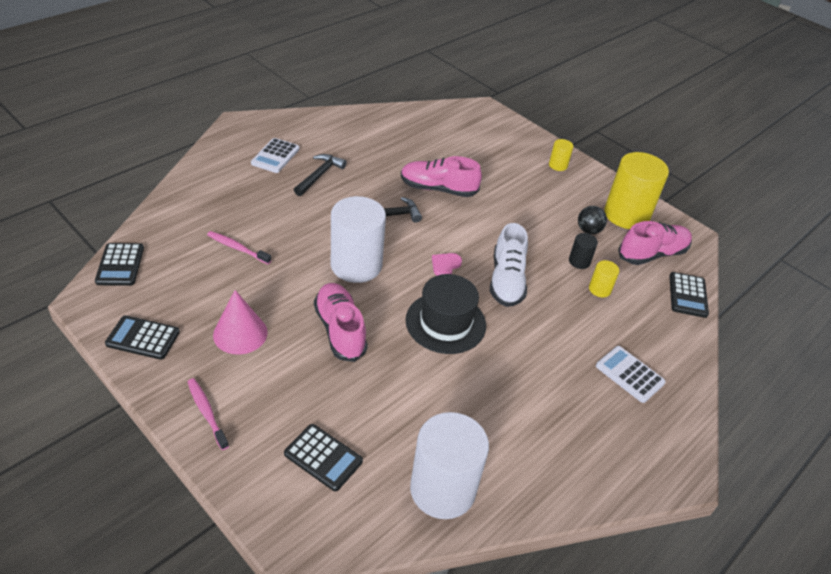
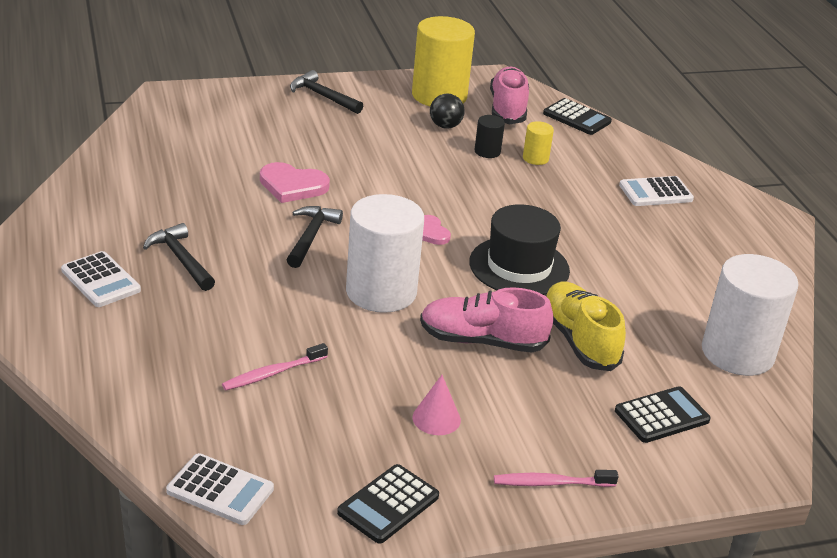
camera: 60 degrees left, 10 degrees down
(120, 265) = (220, 490): black calculator -> white calculator
(240, 333) = (436, 418): pink cone -> pink cone, size x0.65
(381, 382) = (579, 340): none -> yellow shoe
(438, 189) = (292, 185): pink shoe -> pink heart
(506, 280) = (483, 204): white shoe -> none
(558, 165) = (323, 96): yellow cylinder -> black hammer

